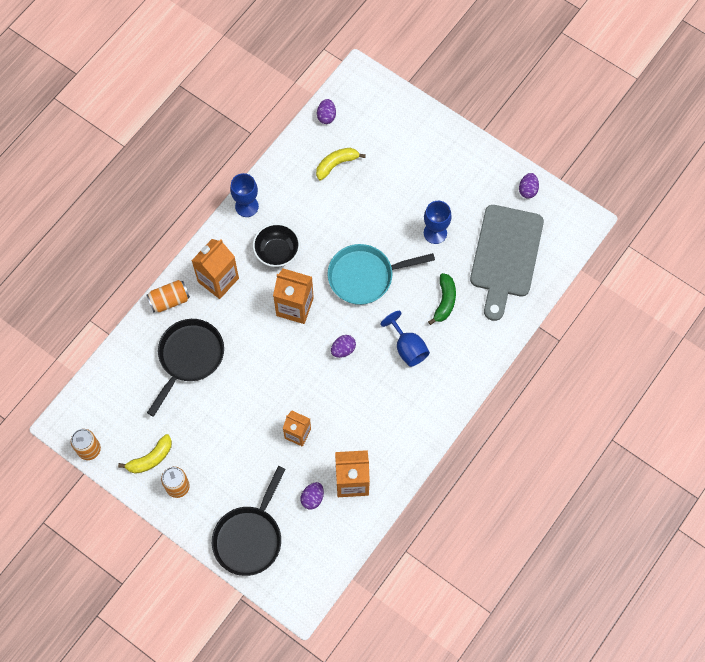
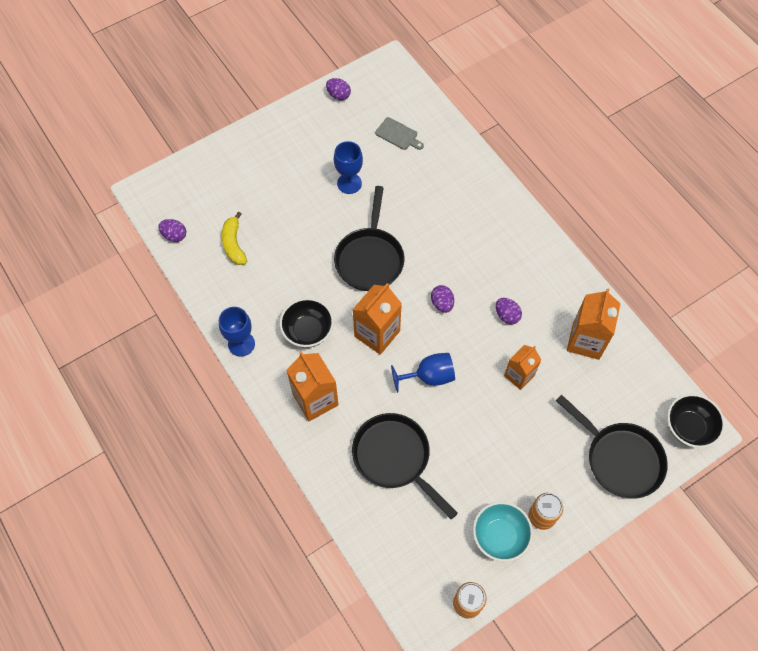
camera: 70 degrees left, 5 degrees down
(151, 458) = (500, 536): yellow banana -> turquoise bowl
(169, 300) = (318, 458): orange can -> none
(299, 590) = (689, 427): none -> black bowl
(312, 498) = (593, 383): purple egg -> purple egg (507, 315)
(365, 276) = (370, 258): turquoise pan -> black pan
(407, 348) = (461, 246): blue goblet -> blue goblet (429, 376)
(444, 301) = (424, 199): green banana -> none
(505, 256) = (398, 135): grey cutting board -> grey cutting board, size x0.41

